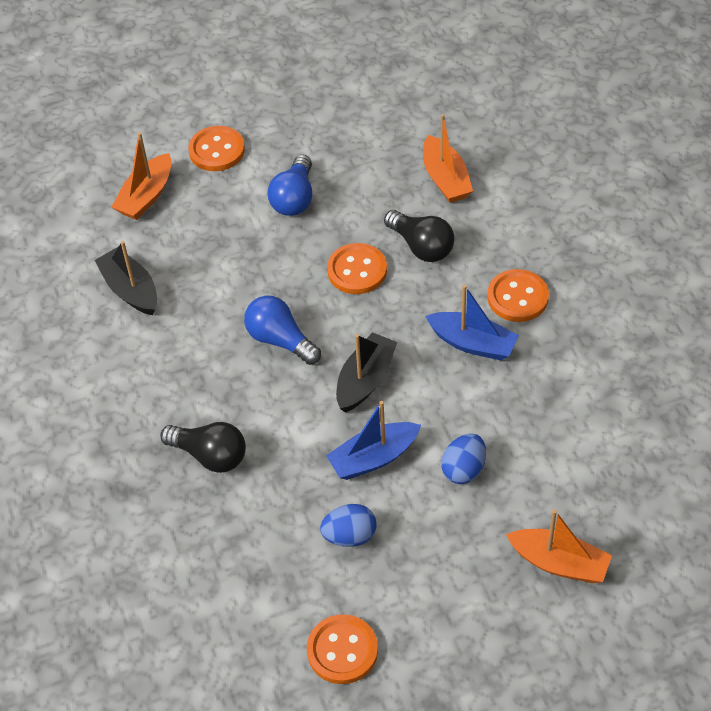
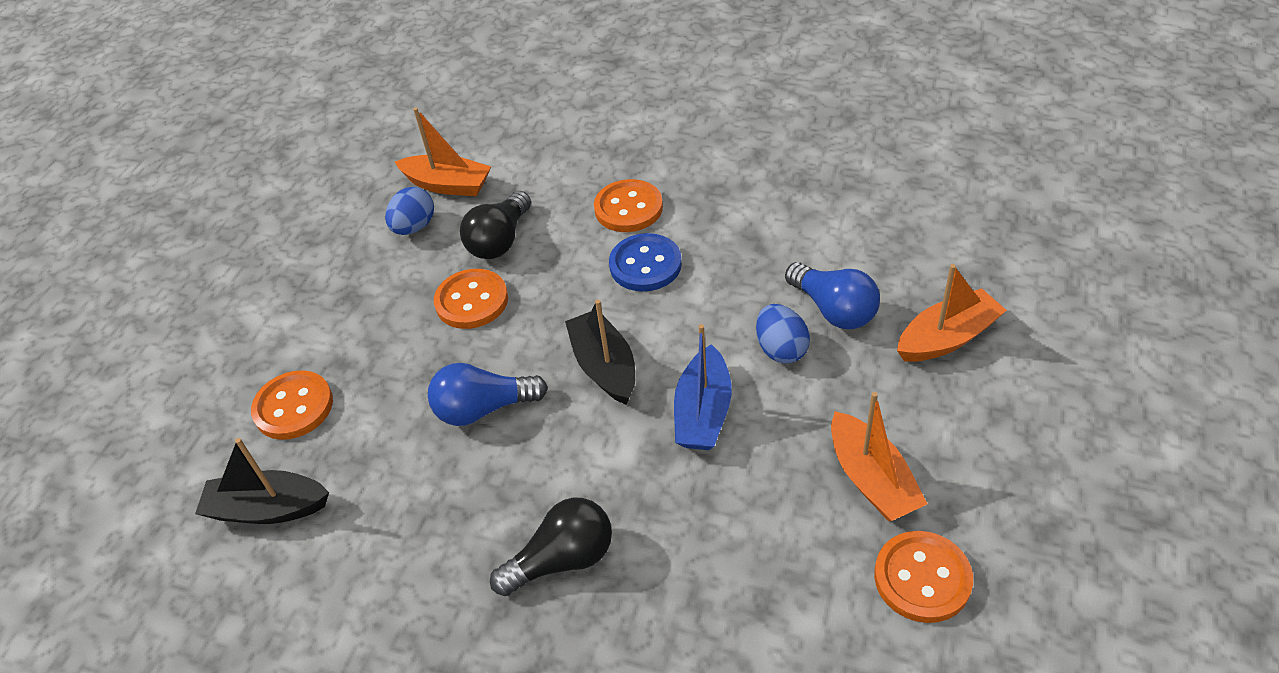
camera: 50 degrees left, 5 degrees down
(146, 196) = (170, 421): orange boat -> orange boat (871, 479)
(217, 150) = (197, 329): orange button -> orange button (293, 407)
(294, 198) = (332, 301): blue light bulb -> blue light bulb (834, 310)
(350, 536) = (781, 487): blue egg -> blue egg (414, 227)
(421, 246) = (500, 240): black light bulb -> black light bulb turned 120 degrees clockwise
(472, 343) = (645, 265): blue boat -> blue button

